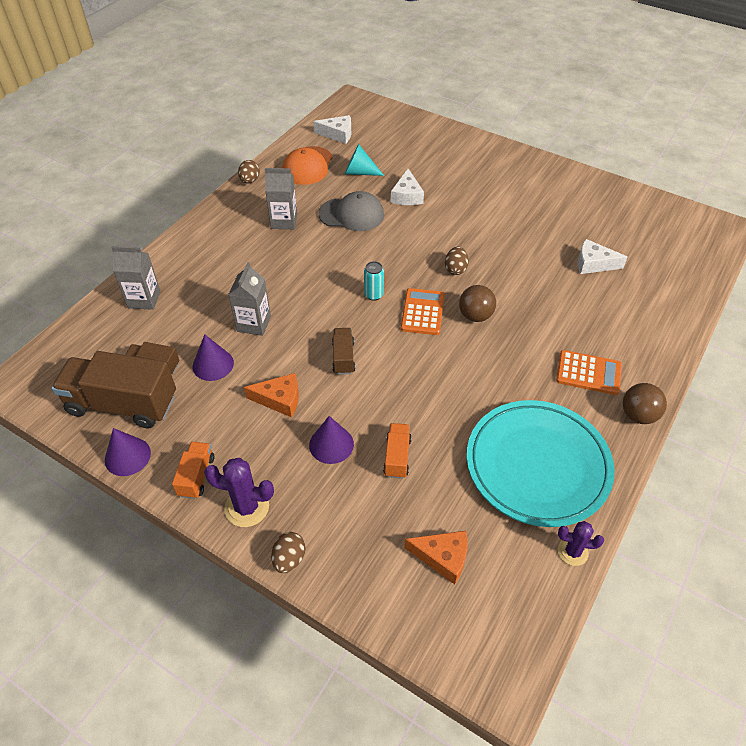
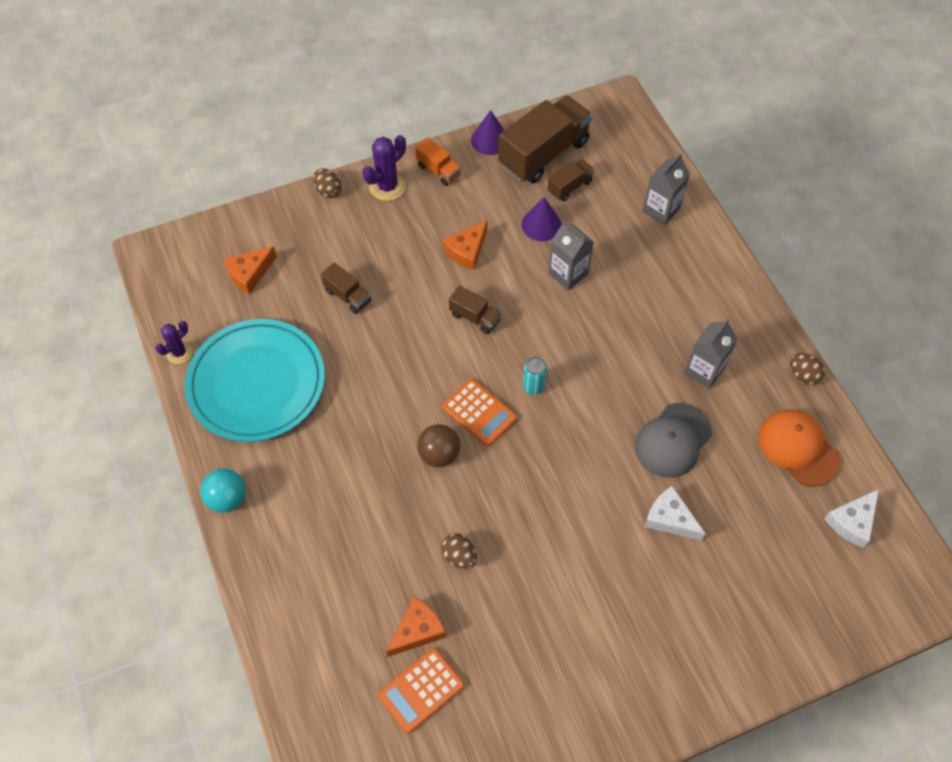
camera: 125 degrees right, 10 degrees up
(331, 444) = (395, 261): purple cone -> none
(359, 172) = (750, 496): turquoise cone -> none
(397, 457) = (347, 296): orange truck -> brown truck
(455, 269) = (514, 483): brown egg -> brown egg (459, 556)
(588, 373) = (299, 497): orange calculator -> orange calculator (421, 690)
(593, 264) = (417, 630): white cheese -> orange cheese
(638, 415) = (227, 498): brown ball -> turquoise ball

